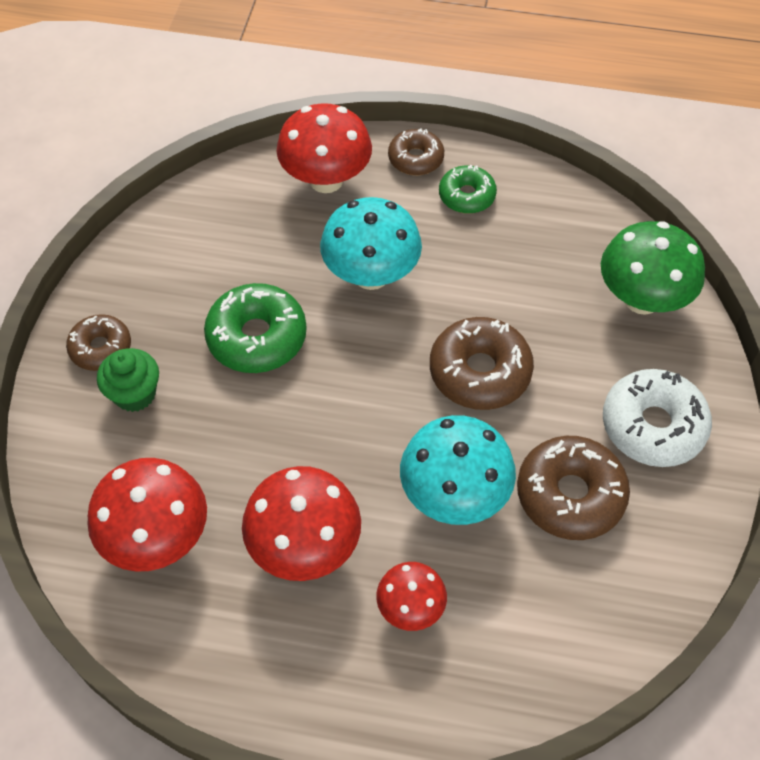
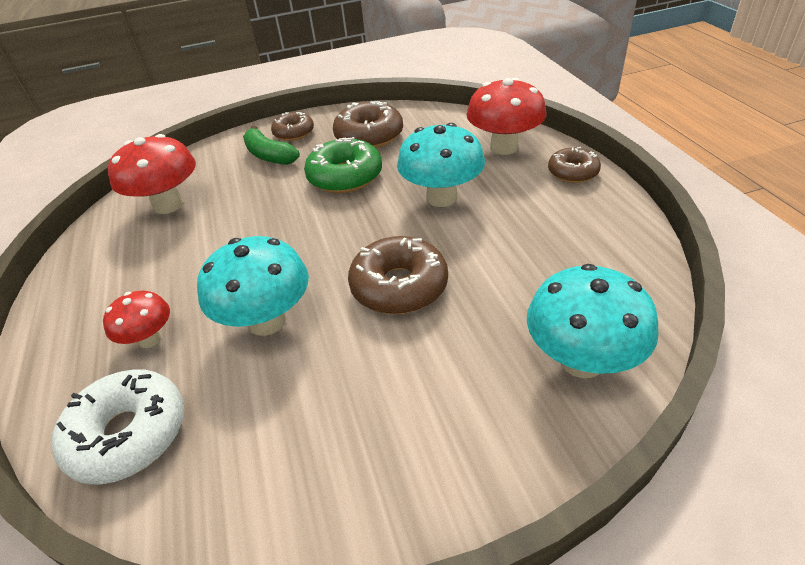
camera: 65 degrees right, 15 degrees down
(135, 394) = (269, 155): green cupcake -> green banana
(305, 546) = (185, 264): red mushroom -> none
(467, 196) = (569, 208): green donut -> none
(570, 495) = (307, 397): brown donut -> brown donut (369, 136)
(642, 299) = (581, 360): green mushroom -> turquoise mushroom
(653, 426) = (431, 433): white donut -> white donut (128, 434)

